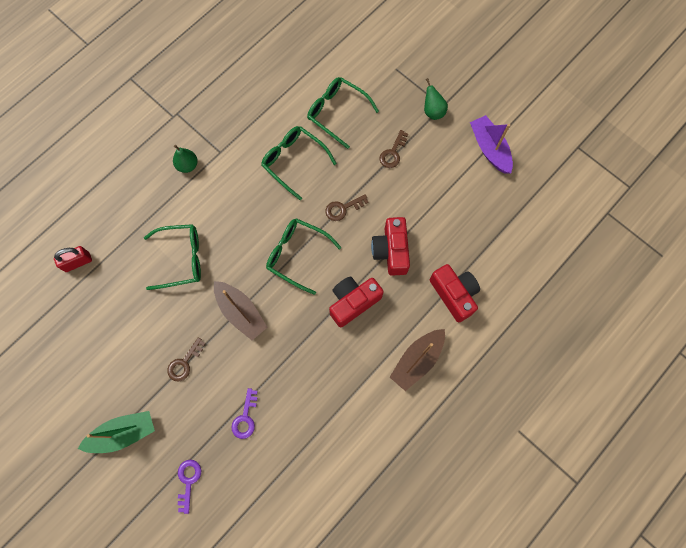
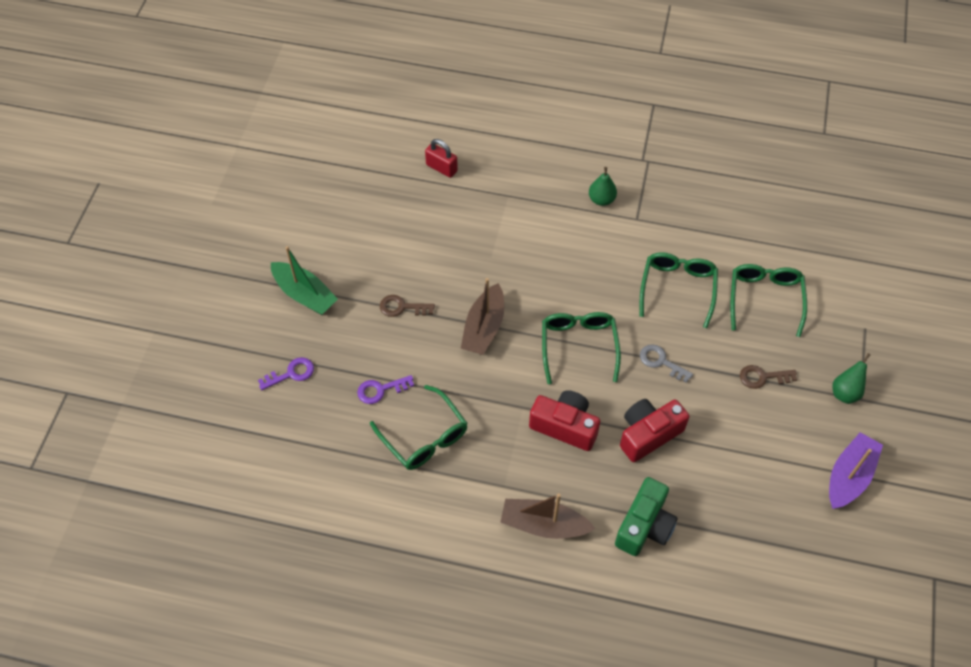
camera: 60 degrees right, 15 degrees down
(181, 259) = (502, 247): green glasses -> green glasses (424, 436)
(343, 208) = (661, 362): brown key -> grey key
(454, 294) = (644, 526): red camera -> green camera

